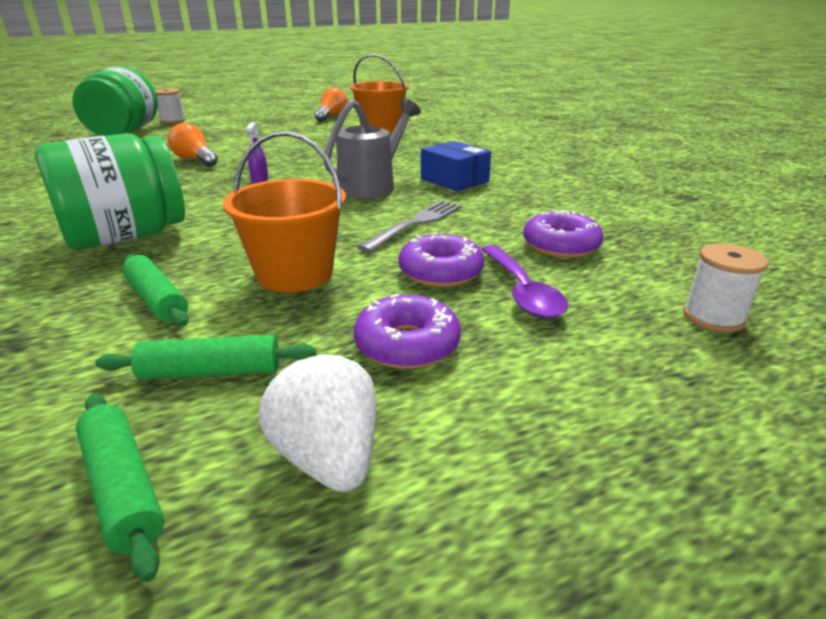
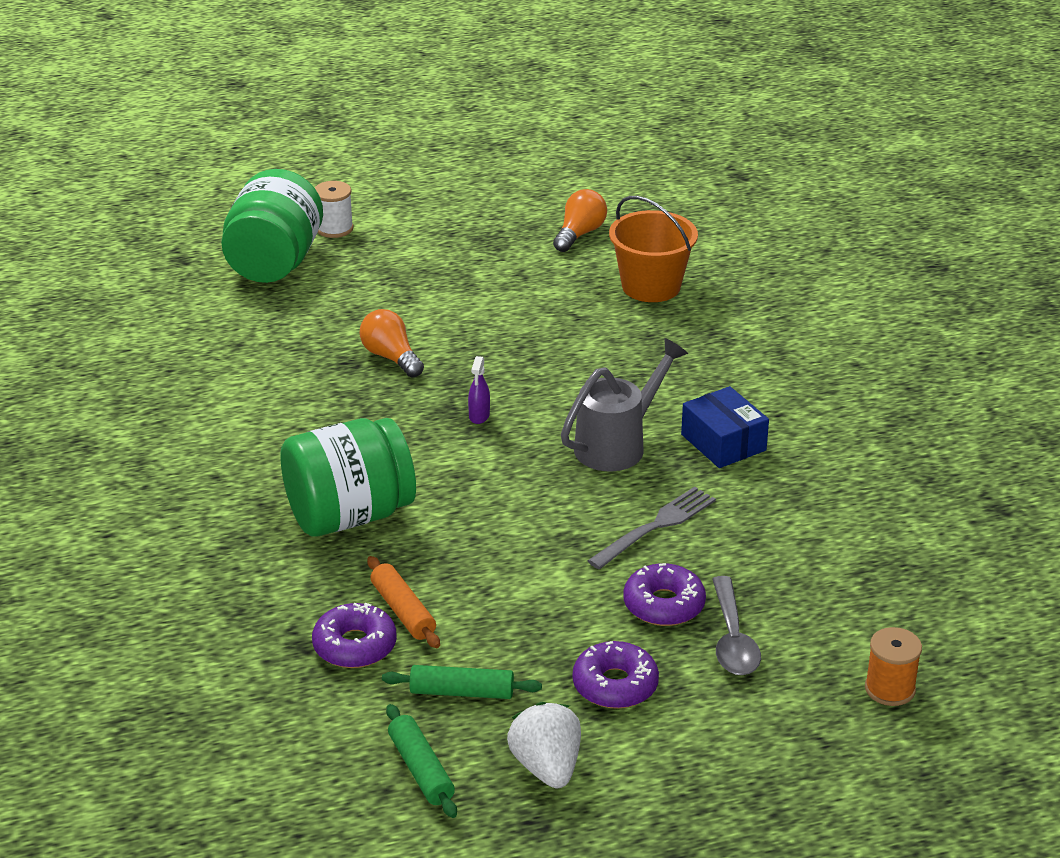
camera: 10 degrees right, 5 degrees up
(157, 300) = (403, 611): green rolling pin -> orange rolling pin
(294, 274) = (524, 592): orange bucket -> none
(522, 291) = (733, 639): purple spoon -> grey spoon
(560, 245) = (799, 580): purple donut -> purple donut (355, 646)
(713, 317) = (889, 689): white spool -> orange spool

